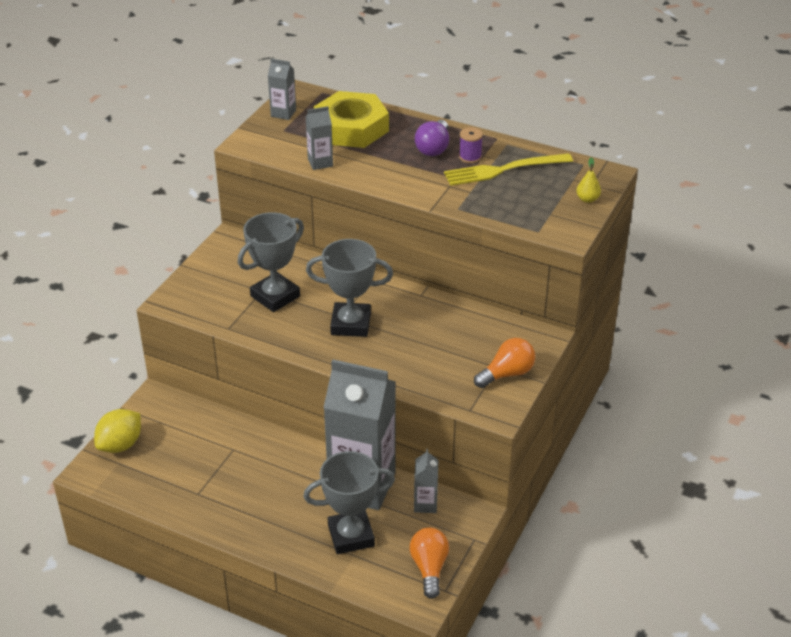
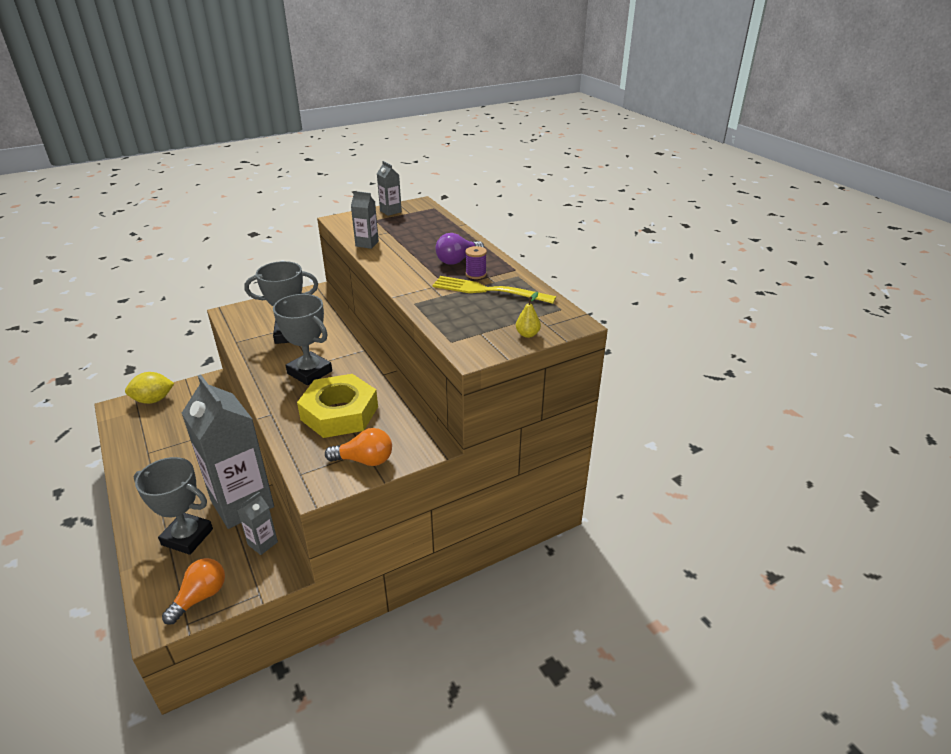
camera: 35 degrees right, 5 degrees down
(351, 128) = (420, 231): yellow nut -> yellow nut (339, 413)

